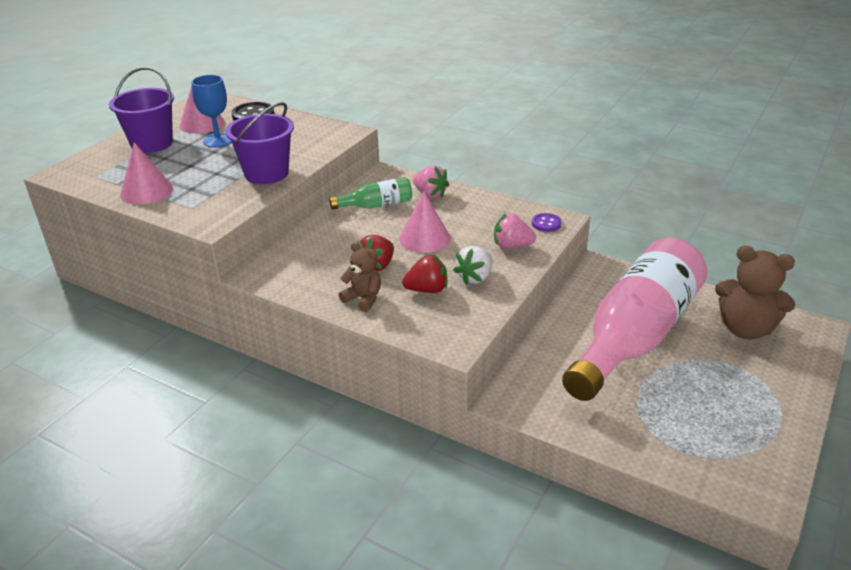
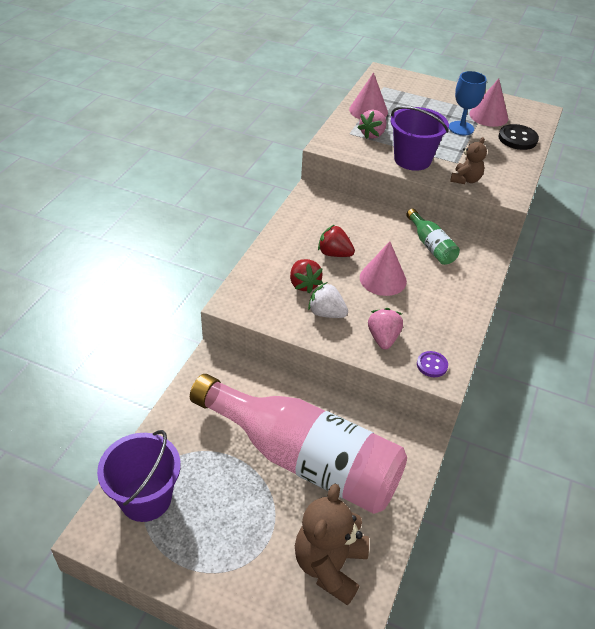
camera: 80 degrees right, 10 degrees up
(152, 143) = (443, 99): purple bucket -> purple bucket (146, 498)
(363, 299) = (287, 249): brown teddy bear -> brown teddy bear (465, 180)
(430, 194) = (462, 279): pink strawberry -> pink strawberry (372, 134)

